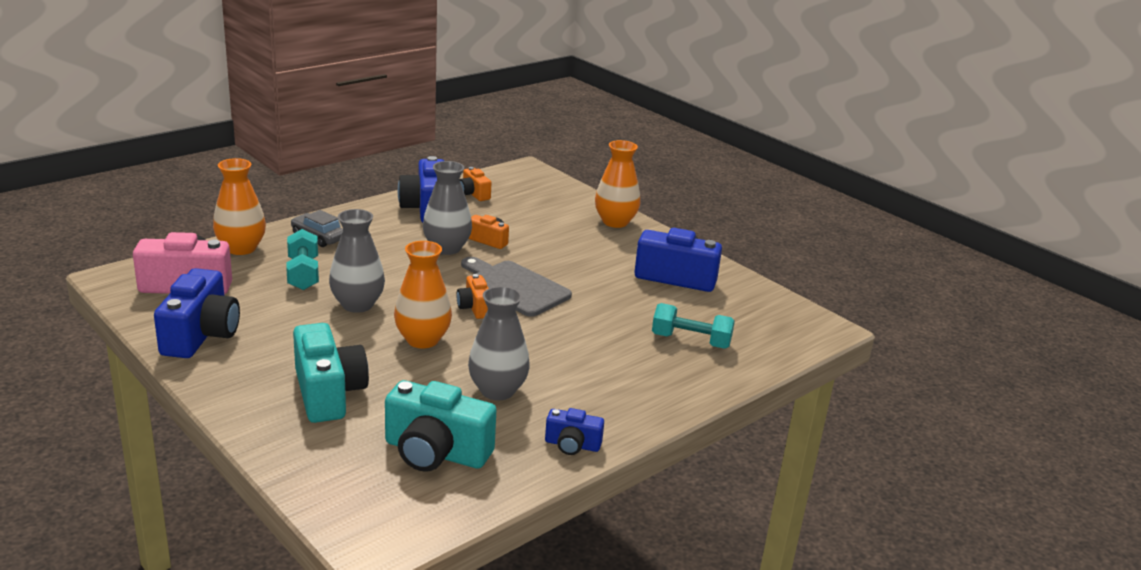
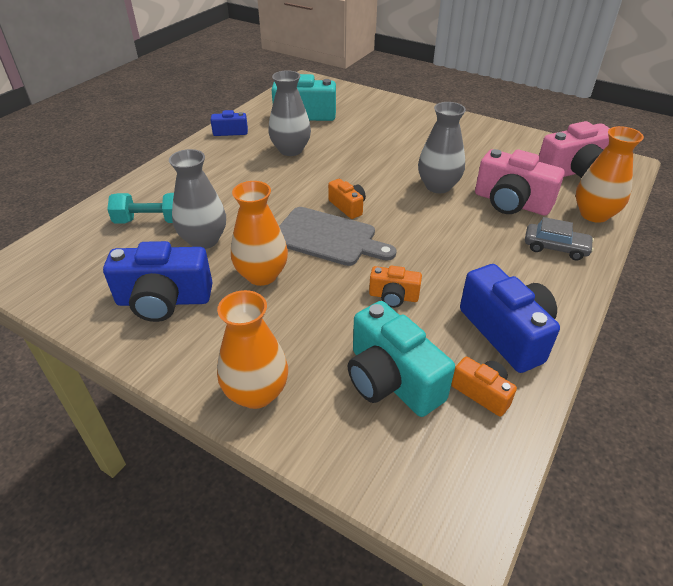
camera: 165 degrees right, 15 degrees up
(201, 335) = (506, 141): blue camera -> none
(303, 274) = (511, 202): turquoise dumbbell -> pink camera
(328, 393) = (390, 127): turquoise camera -> turquoise camera (391, 379)
(422, 340) = (365, 171): orange vase -> orange vase (262, 275)
(447, 248) = (426, 270): grey vase -> grey vase (204, 240)

